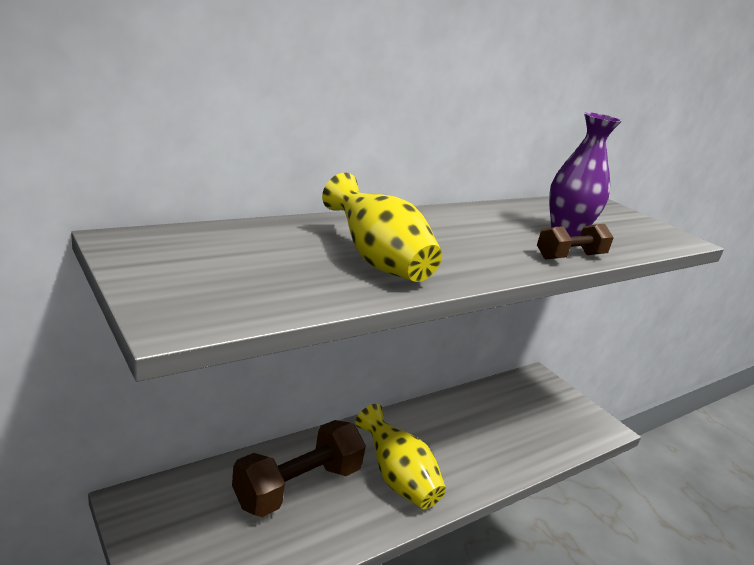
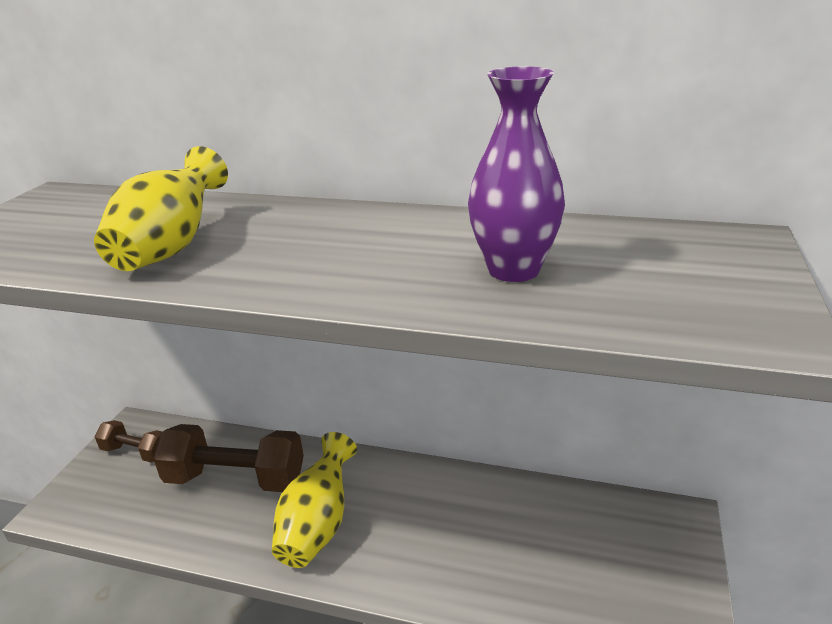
camera: 55 degrees right, 5 degrees up
(570, 257) = (418, 299): brown dumbbell -> brown dumbbell (136, 452)

